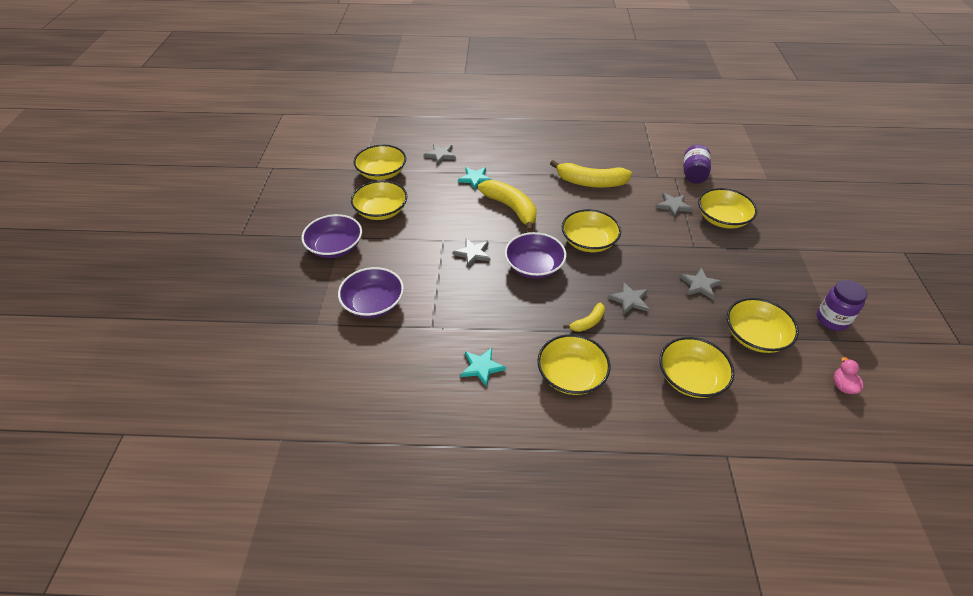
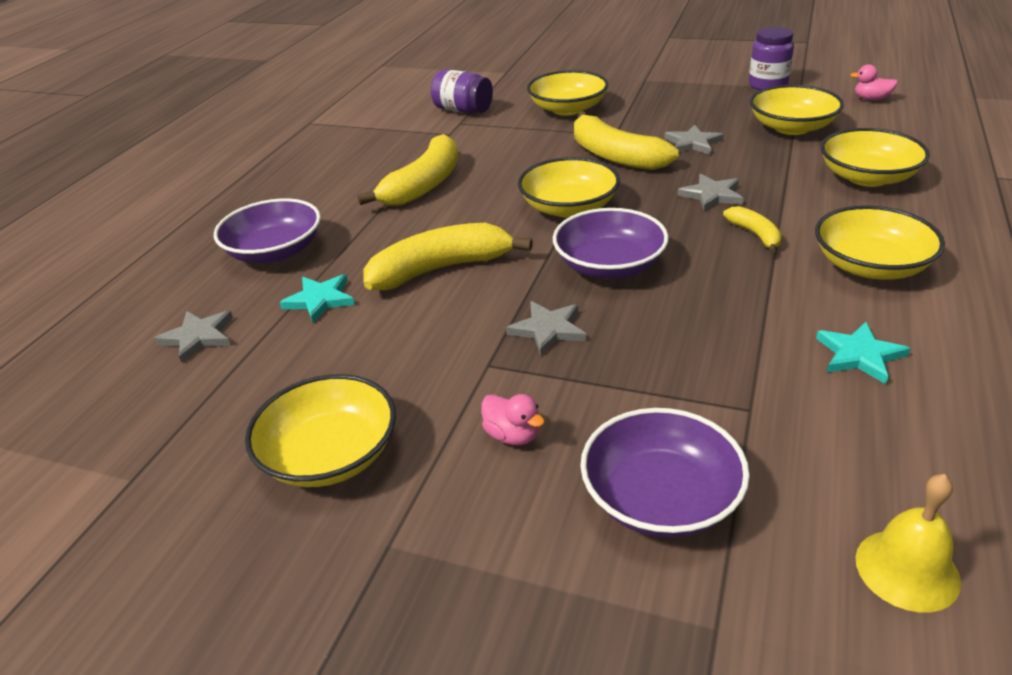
camera: 70 degrees left, 10 degrees down
(335, 247) = (422, 562): purple bowl -> purple bowl (275, 251)
(347, 377) = (907, 569): none -> yellow bell
(382, 172) = (178, 440): yellow bowl -> none
(400, 256) = (512, 435): none -> pink duck
(662, 251) = (615, 156): none -> yellow banana
(673, 206) = (522, 134): grey star -> none

